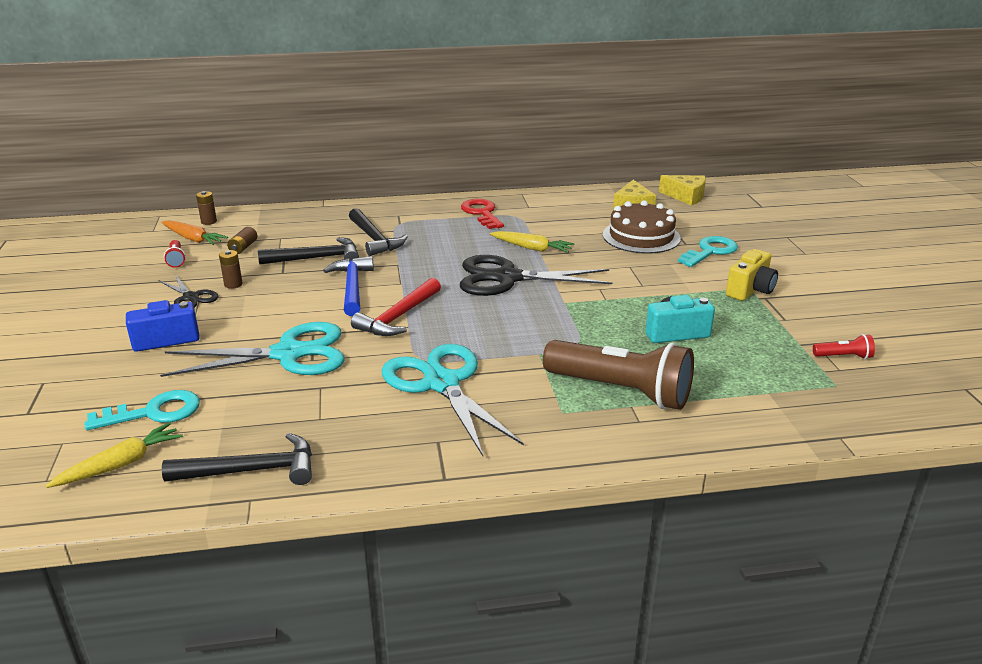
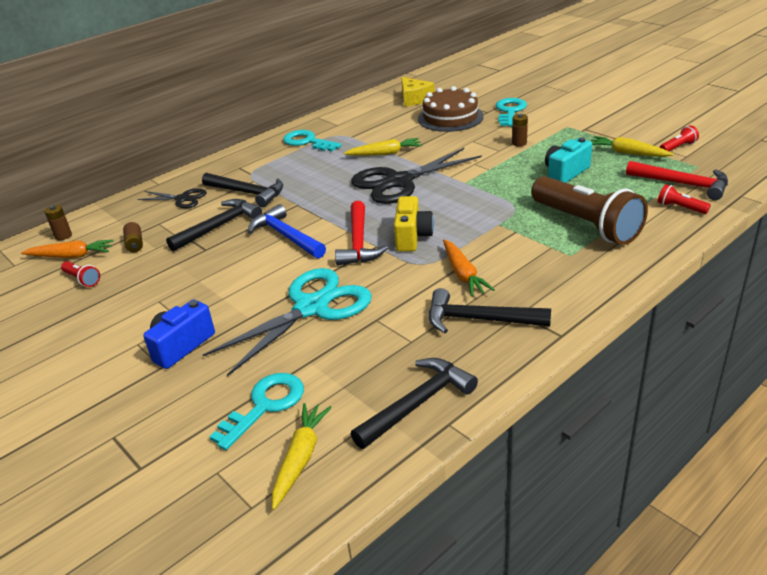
camera: 30 degrees left, 5 degrees up
(191, 297) = (149, 303): black scissors -> black scissors (182, 199)
(233, 284) = (174, 277): brown battery -> brown battery (519, 143)
(397, 429) = (479, 319): none -> black hammer
(441, 383) = (463, 274): turquoise scissors -> orange carrot
(482, 213) = (307, 142): red key -> turquoise key
(621, 391) = (586, 225): brown flashlight -> brown flashlight turned 60 degrees clockwise
(686, 196) = (440, 79): yellow cheese -> none
(747, 418) = (680, 208): none -> red flashlight
(750, 290) = (570, 127): yellow camera -> yellow camera (412, 237)
(774, 340) = (627, 153): none -> yellow carrot
(787, 396) = (682, 184): none -> red hammer

